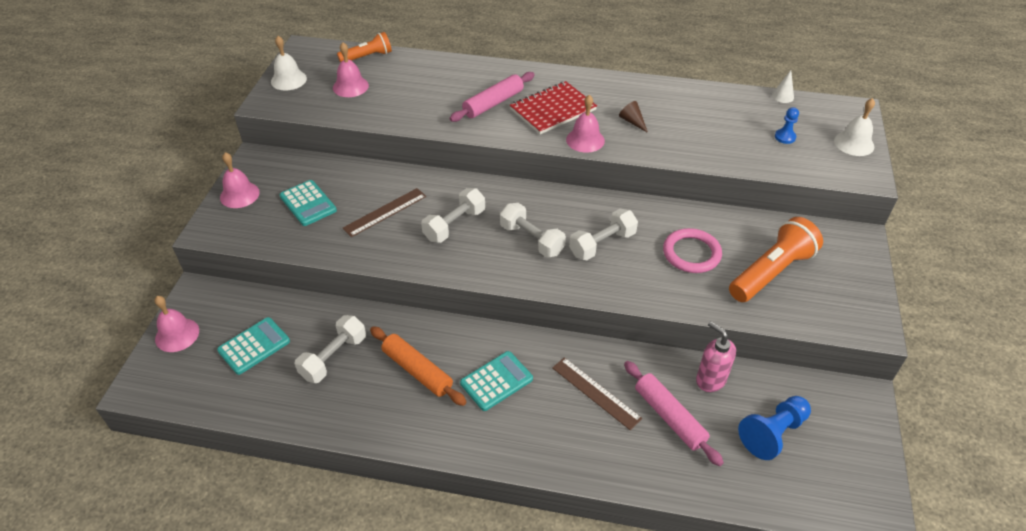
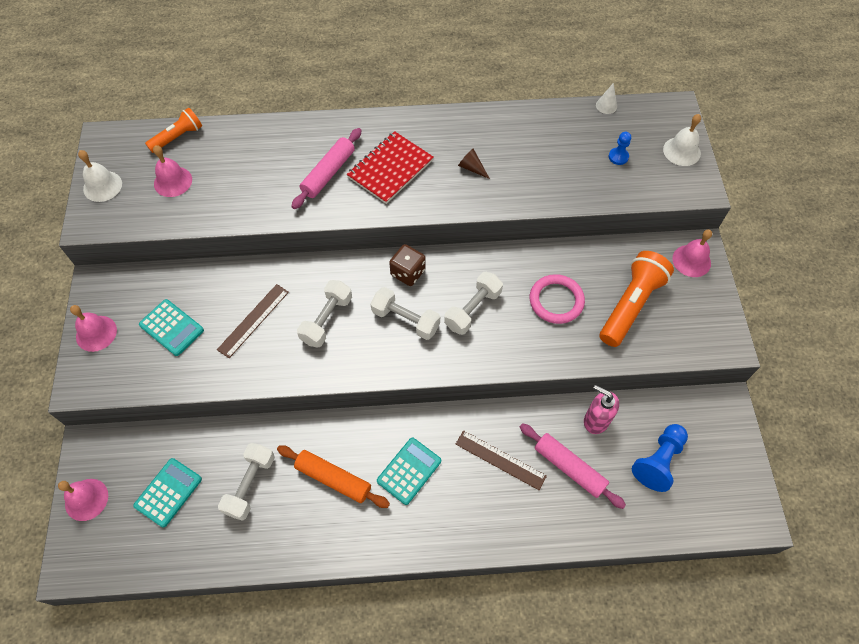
camera: 15 degrees left, 15 degrees up
(546, 203) = (408, 273): none -> brown dice
(585, 140) = (432, 201): pink bell -> pink bell (691, 260)

